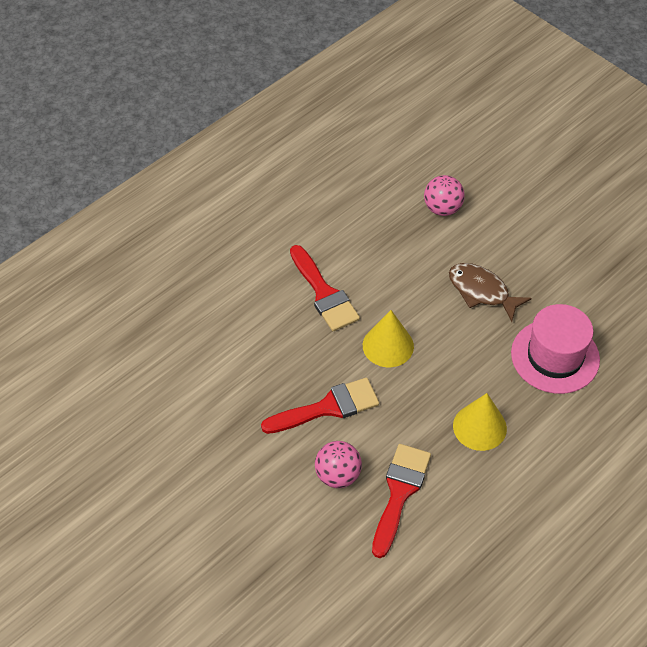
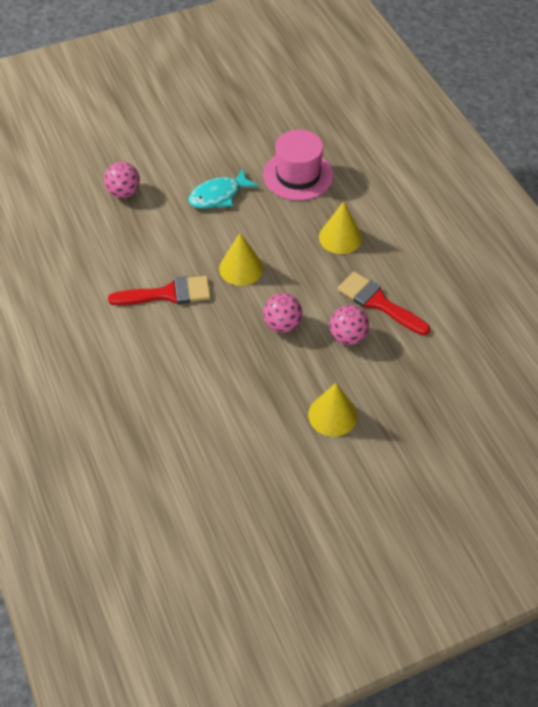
camera: 70 degrees left, 0 degrees up
(227, 490) = (332, 415): none -> yellow cone
(328, 407) = (282, 324): red brush -> pink ball
(482, 291) = (218, 195): brown fish -> turquoise fish

